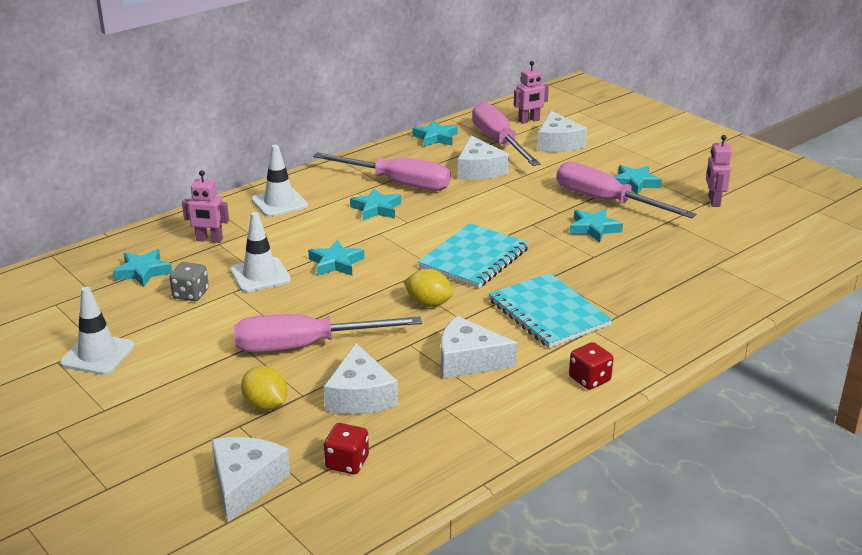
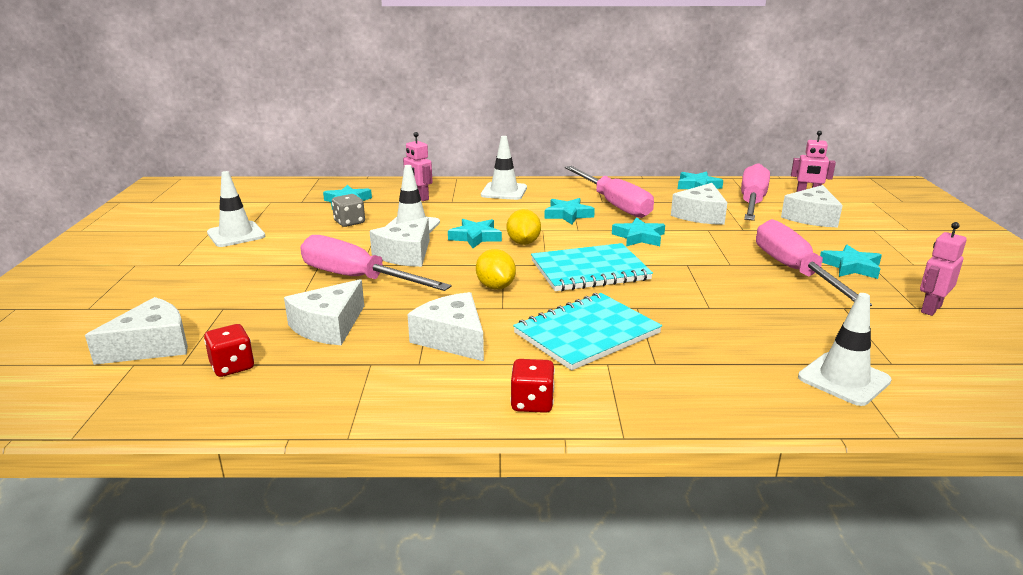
camera: 40 degrees right, 5 degrees down
(265, 405) = (261, 303): yellow lemon -> yellow lemon (523, 243)
(305, 305) = (406, 254): none -> white cheese
(548, 313) = (586, 333): turquoise notebook -> turquoise notebook turned 45 degrees clockwise
(594, 229) = (745, 287): turquoise star -> turquoise star (639, 237)
(727, 276) = (844, 379): none -> white traffic cone

